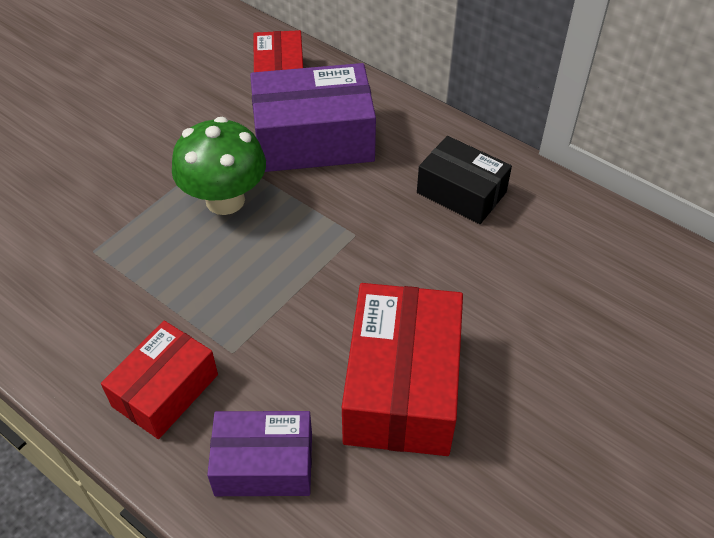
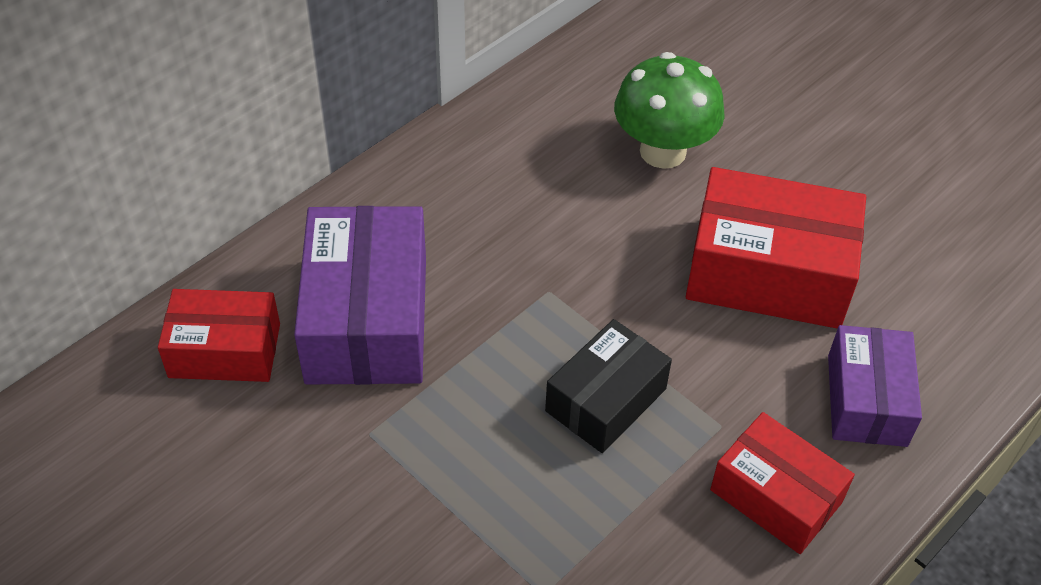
camera: 85 degrees left, 0 degrees up
(225, 200) = (468, 427): green mushroom -> green mushroom (663, 151)
(461, 192) = (494, 183): black box -> black box (606, 400)

